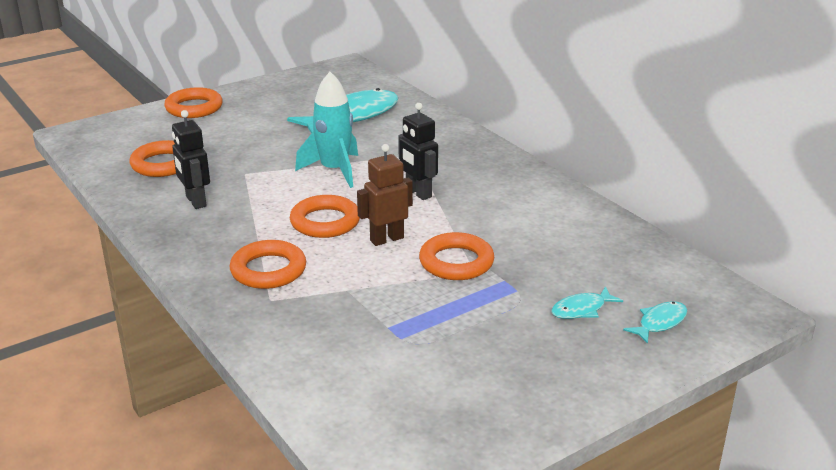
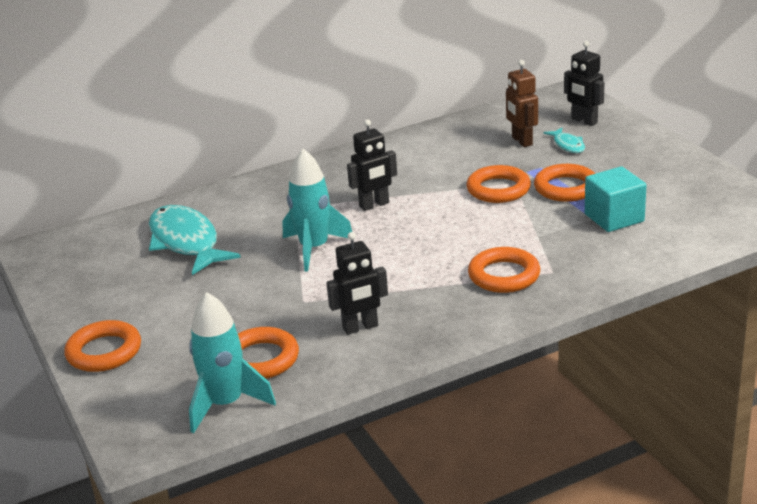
camera: 80 degrees left, 0 degrees up
(108, 157) = (226, 404): none -> turquoise rocket
(325, 222) = (420, 250): orange ring -> orange ring (566, 188)
(386, 239) = (456, 219): brown robot -> brown robot (521, 141)
(387, 342) = (614, 218): none -> turquoise cube
(659, 323) = (584, 121): turquoise fish -> black robot

